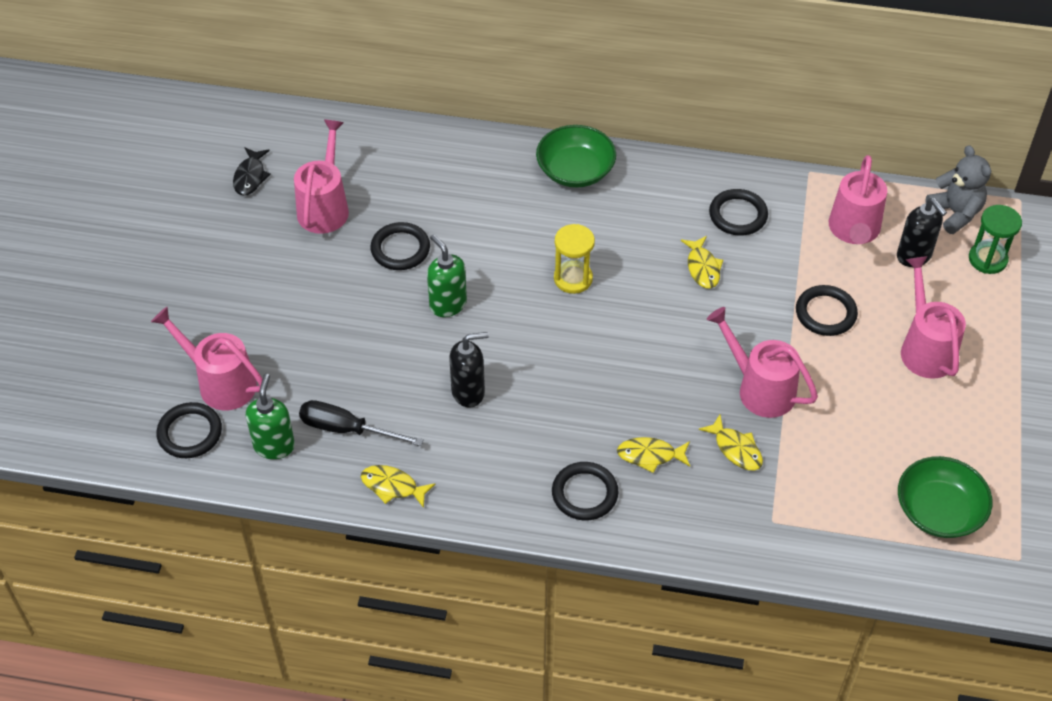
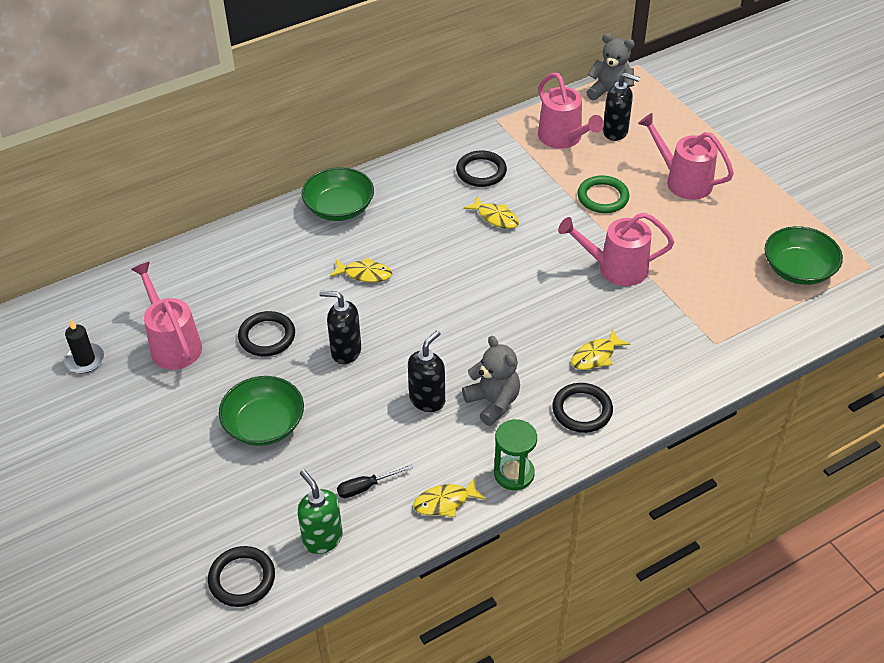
camera: 40 degrees left, 5 degrees down
(220, 382) = (226, 524): pink watering can -> none
(250, 177) = (85, 360): black fish -> black candle
(324, 322) = (264, 424): none -> green bowl
(346, 429) = (366, 487): black screwdriver -> black screwdriver, size x0.63
(447, 304) = (345, 351): green soap dispenser -> black soap dispenser
(518, 433) = (493, 402): none -> grey teddy bear
(573, 279) = (416, 278): yellow hourglass -> none
(736, 449) = (643, 315): yellow fish -> yellow fish (364, 274)
(825, 313) = (603, 197): black ring -> green ring
(987, 259) = (659, 108): green hourglass -> green hourglass (514, 474)

